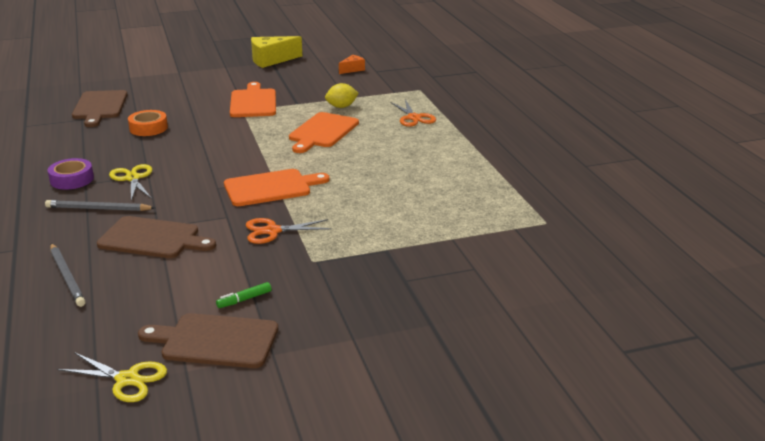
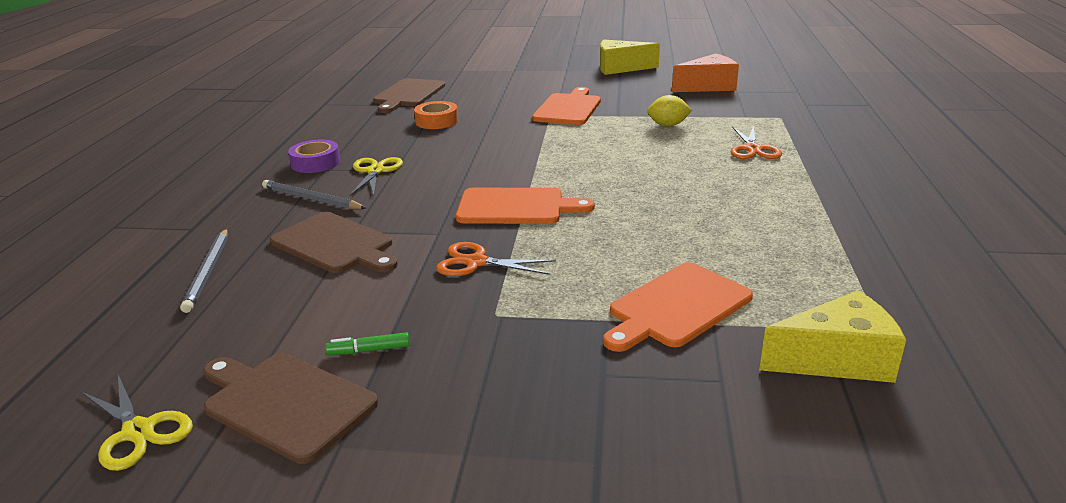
camera: 25 degrees right, 0 degrees up
(322, 132) = (625, 150): orange cutting board -> orange cutting board (677, 307)
(352, 69) = (708, 86): orange cheese -> orange cheese, size x1.85
(530, 244) = (837, 360): none -> yellow cheese

